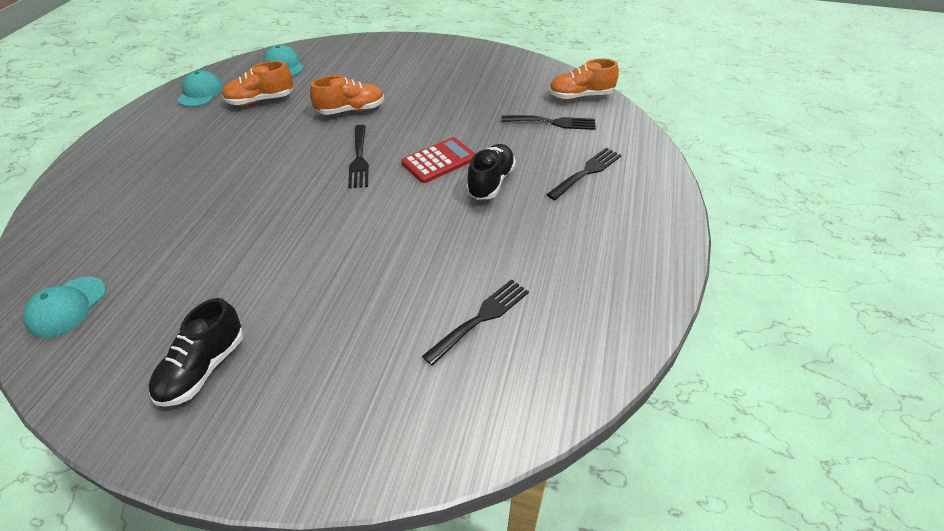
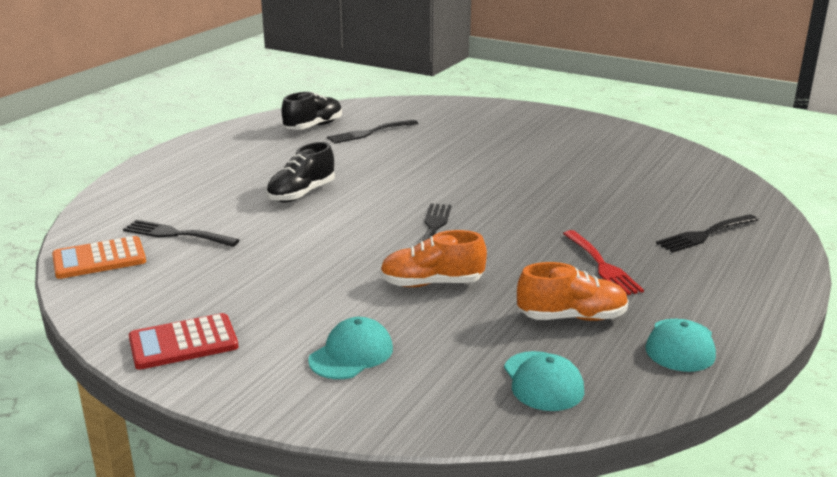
camera: 165 degrees left, 20 degrees down
(67, 307) = (687, 167): turquoise cap -> turquoise cap (351, 354)
(203, 368) = (564, 135): black shoe -> black shoe (313, 126)
(227, 142) = (602, 265): none -> red fork
(439, 161) = (343, 216): red calculator -> red calculator (183, 343)
(580, 96) = (99, 259): orange shoe -> orange calculator
(586, 172) = (197, 190): black fork -> black fork (704, 235)

